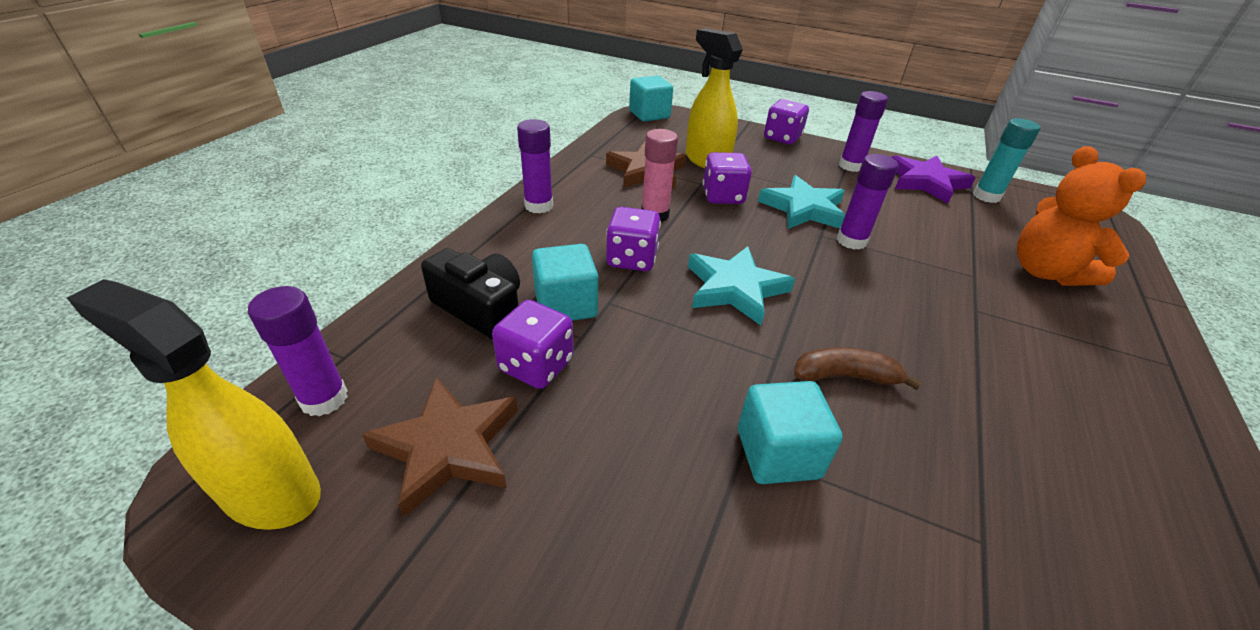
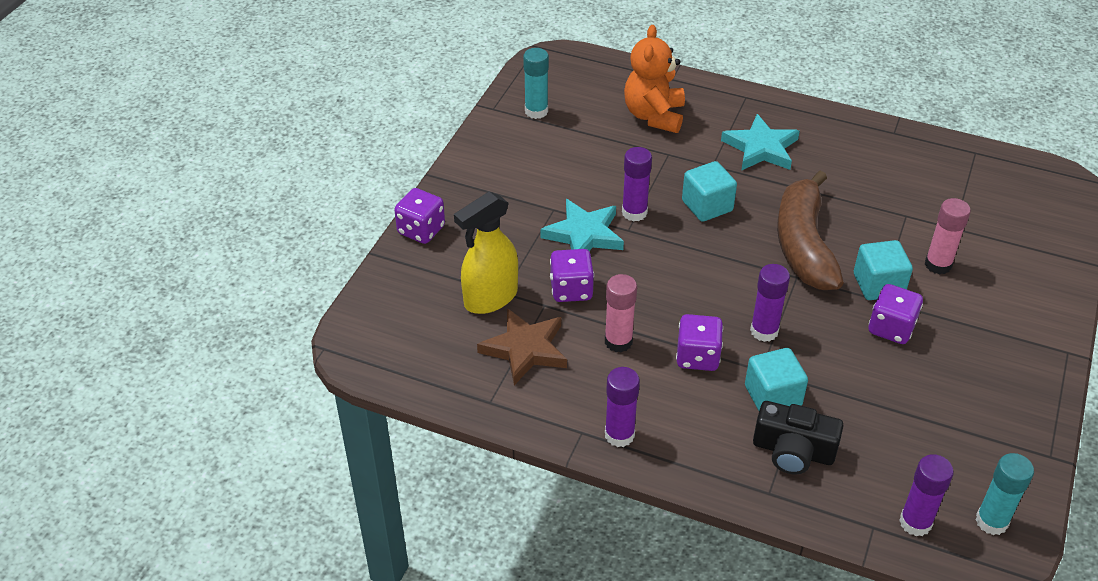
camera: 90 degrees left, 5 degrees up
(270, 493) = (991, 521): yellow spray bottle -> turquoise glue stick
(448, 447) = (929, 441): brown star -> none
(481, 309) = (793, 451): black camera -> black camera turned 105 degrees counterclockwise
(536, 365) = (844, 406): purple dice -> purple dice (891, 328)
(649, 115) = (360, 349): turquoise cube -> turquoise cube (707, 206)
(735, 288) = (722, 292): turquoise star -> turquoise star (761, 148)
(845, 376) = (803, 245): brown banana -> brown banana, size x2.03
(850, 166) = (487, 187): purple glue stick -> purple glue stick (764, 331)
(854, 567) = (938, 265): none -> pink glue stick
(926, 182) = (514, 142): purple star -> none
(1045, 272) = (654, 116): orange teddy bear -> orange teddy bear turned 120 degrees clockwise

